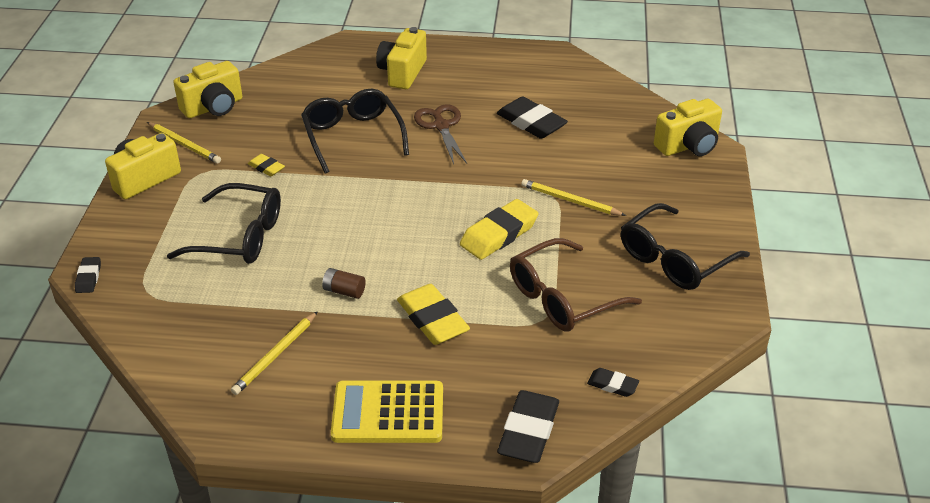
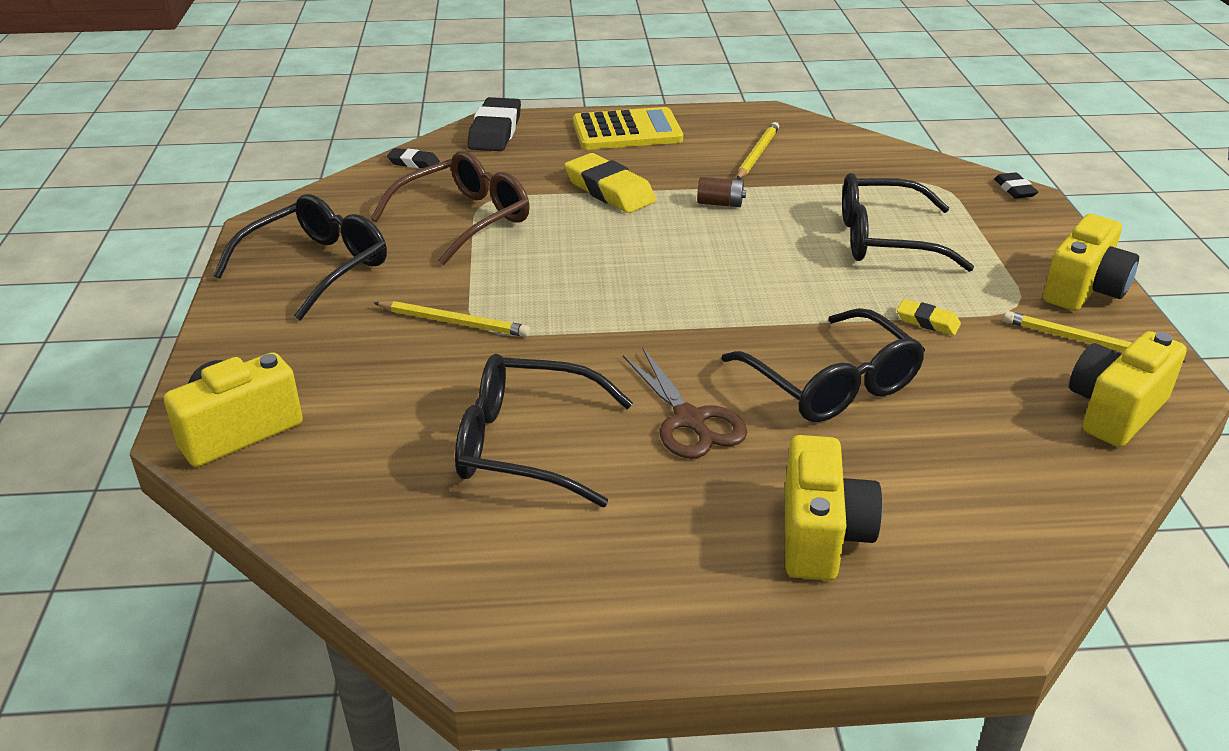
camera: 170 degrees right, 5 degrees down
(499, 234) = (552, 272): yellow eraser -> none
(531, 123) = (526, 445): black eraser -> black glasses

